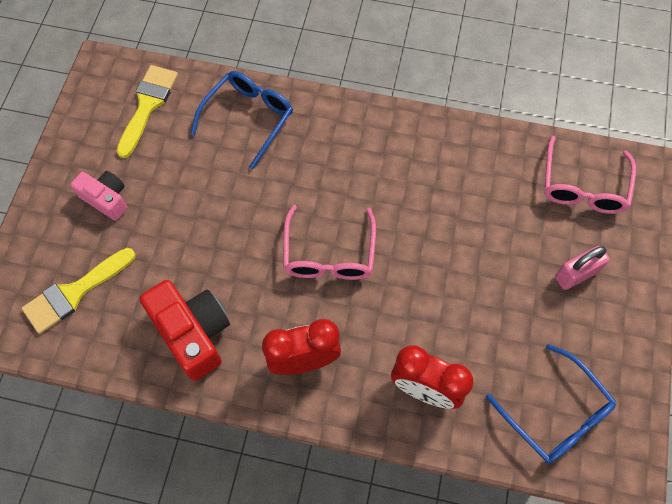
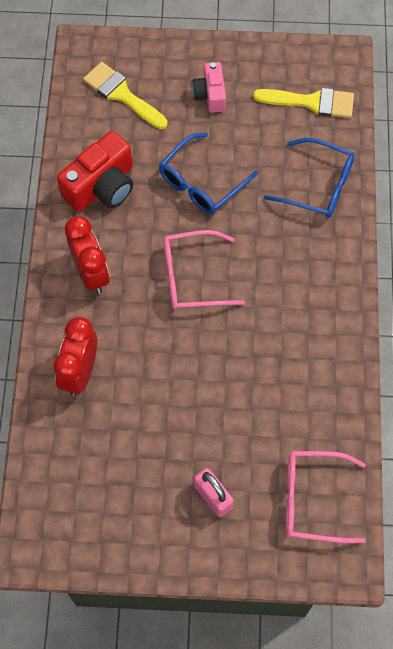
camera: 80 degrees right, 0 degrees up
(106, 199) = (210, 95): pink camera -> pink camera turned 150 degrees clockwise
(555, 413) = (74, 484): blue glasses -> blue glasses (202, 182)

